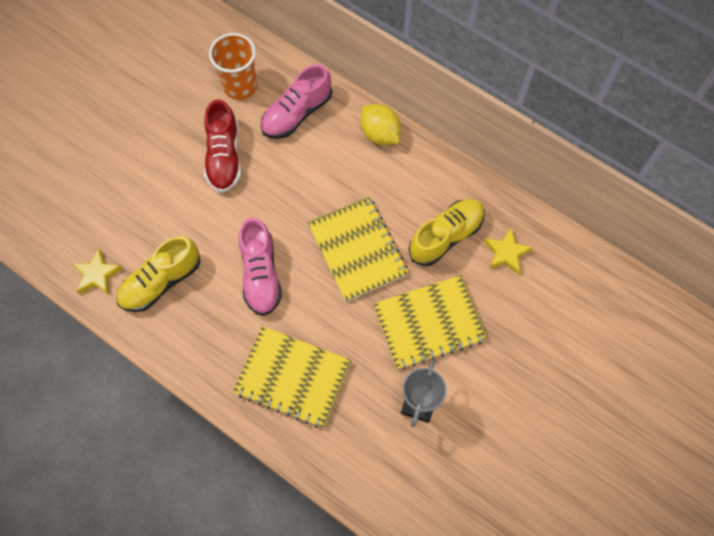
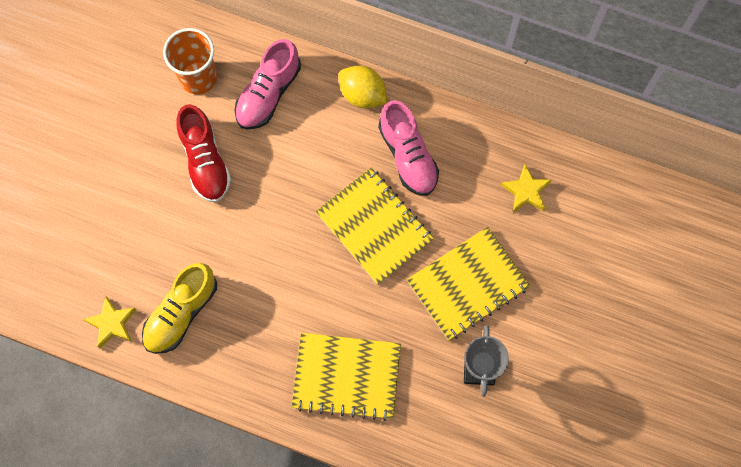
camera: 15 degrees left, 5 degrees up
(261, 274) = (282, 278): pink shoe -> pink shoe (408, 156)
(446, 236) = (460, 189): yellow shoe -> none

